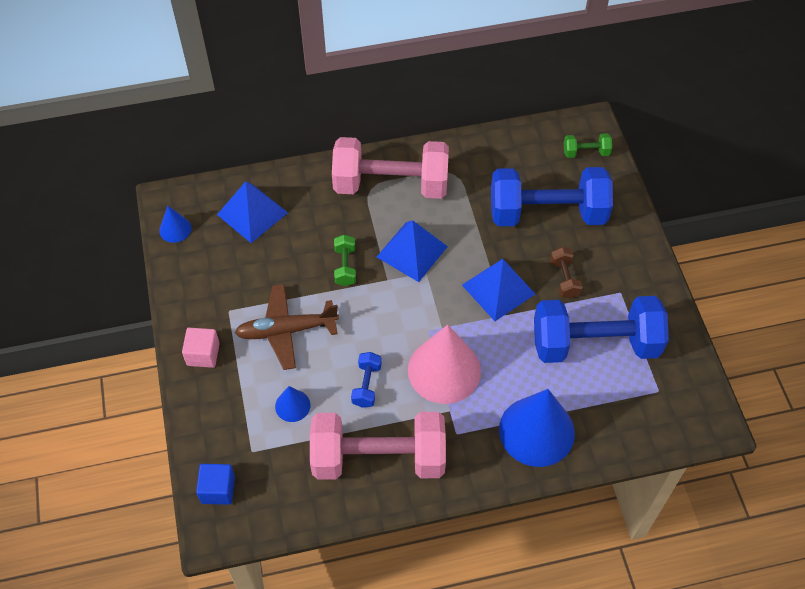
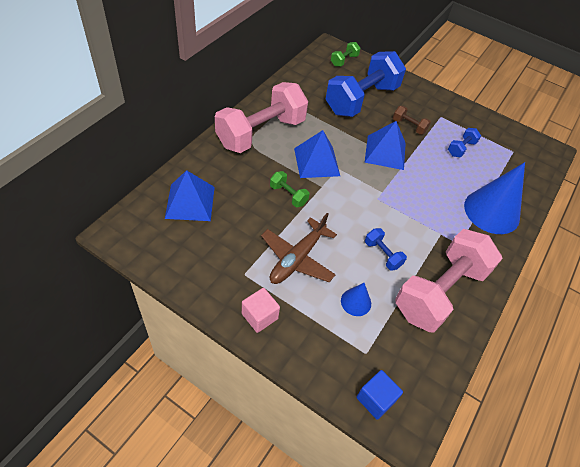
camera: 50 degrees left, 5 degrees down
(175, 229) = (143, 248): blue cone -> none
(444, 370) = (411, 214): pink cone -> none
(595, 344) = (461, 148): blue dumbbell -> blue dumbbell, size x0.41

